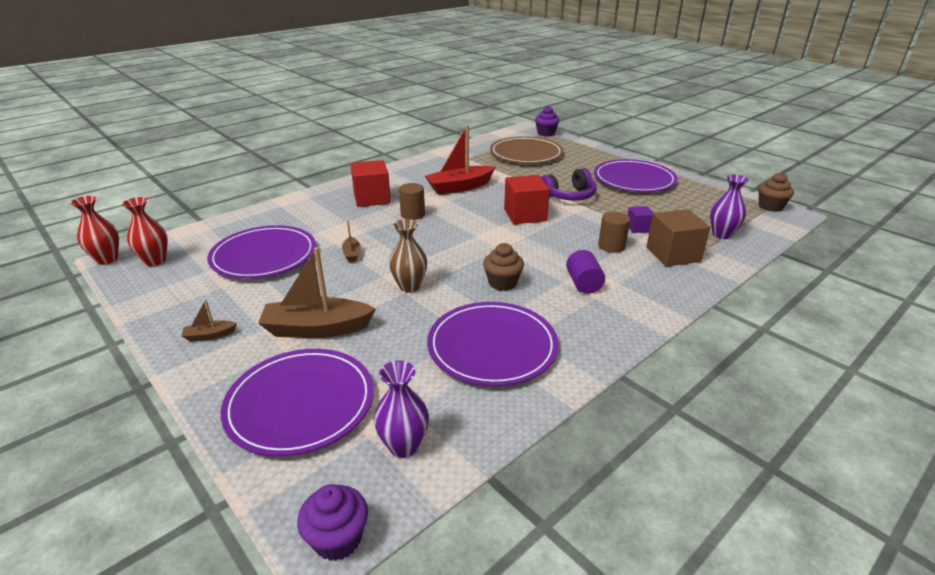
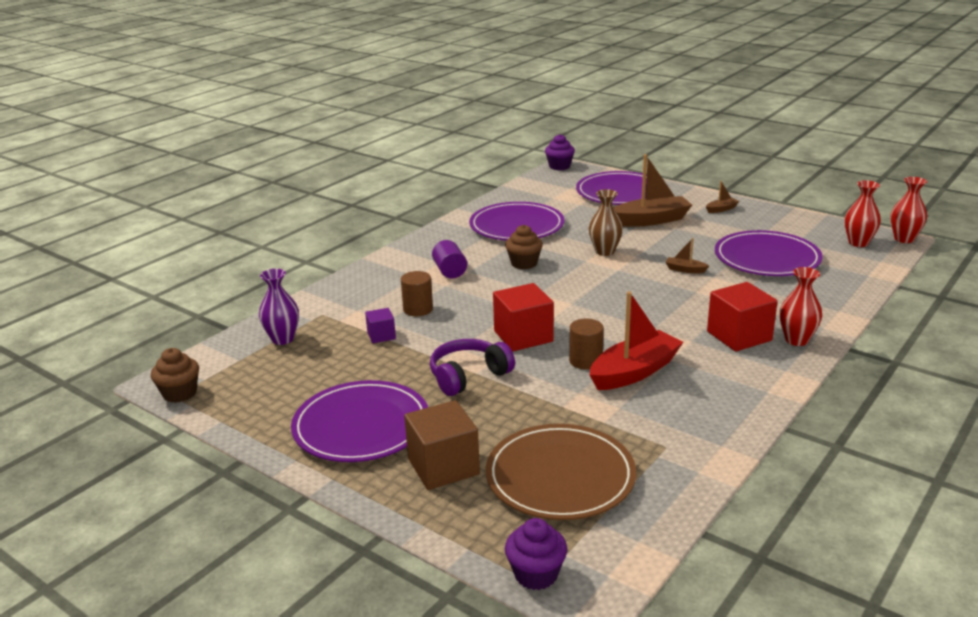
camera: 170 degrees right, 5 degrees down
(338, 192) = (796, 340): none -> red vase
(351, 254) = (685, 270): brown boat -> brown boat turned 45 degrees counterclockwise
(404, 446) = (548, 187): purple vase -> none
(412, 214) = (663, 319): brown cylinder -> brown cylinder (585, 361)
(673, 254) = (353, 308): brown cube -> brown cube (443, 467)

